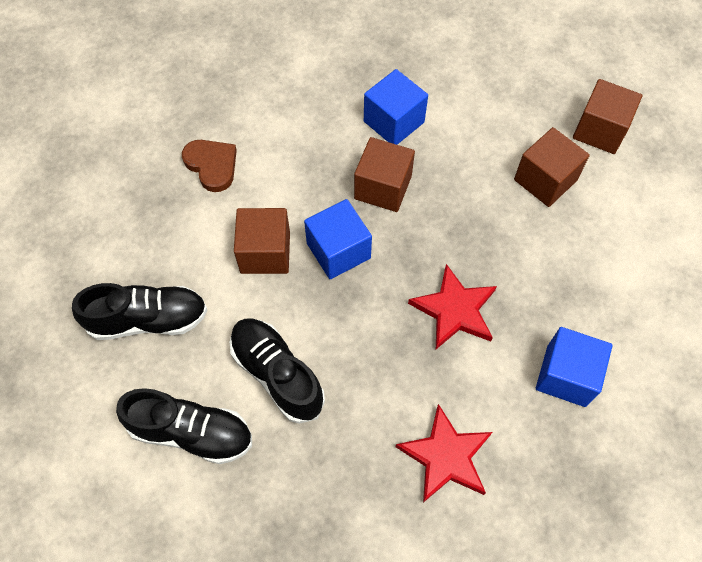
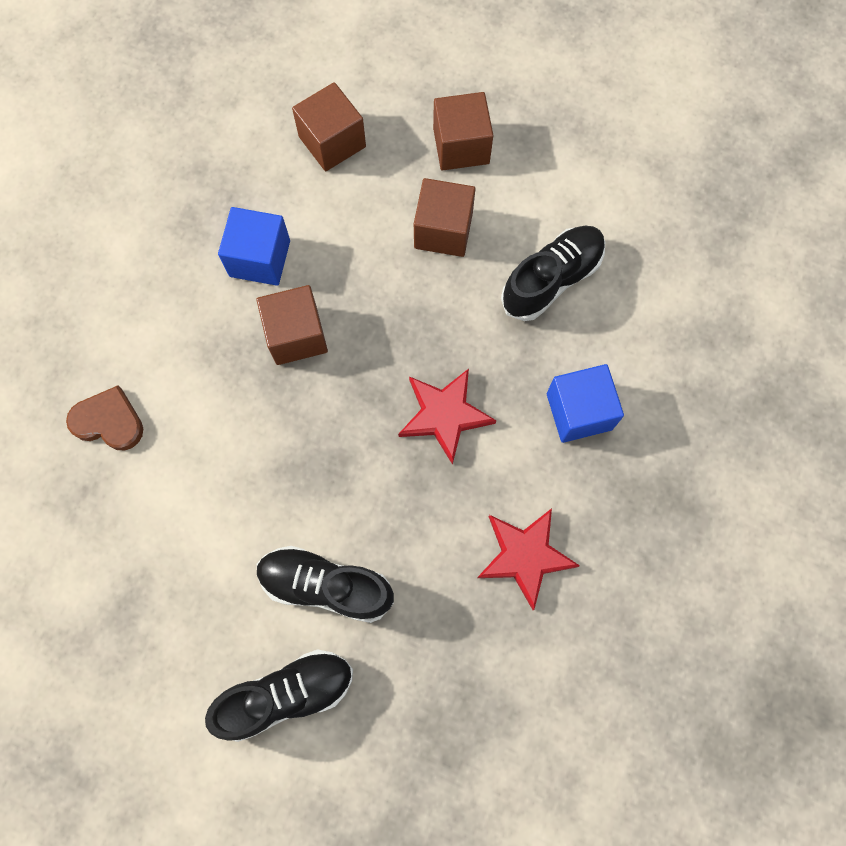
camera: 35 degrees left, 10 degrees up
(148, 320) = (164, 619): black shoe -> black shoe (551, 279)
(265, 252) = (229, 476): brown cube -> brown cube (332, 142)
(338, 251) = (298, 428): blue cube -> none

